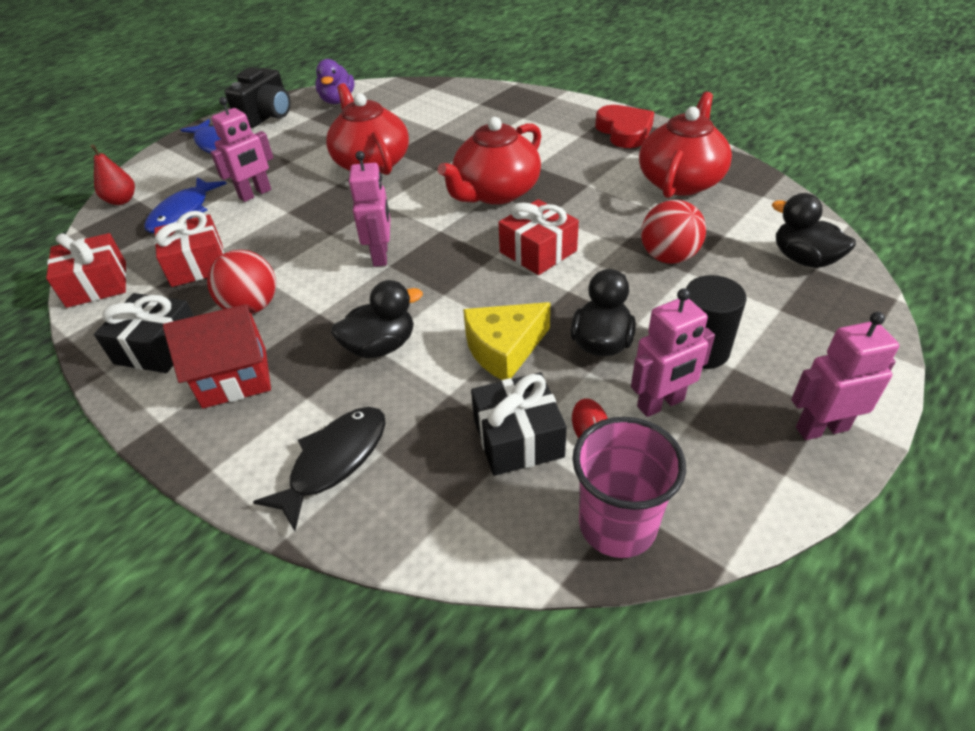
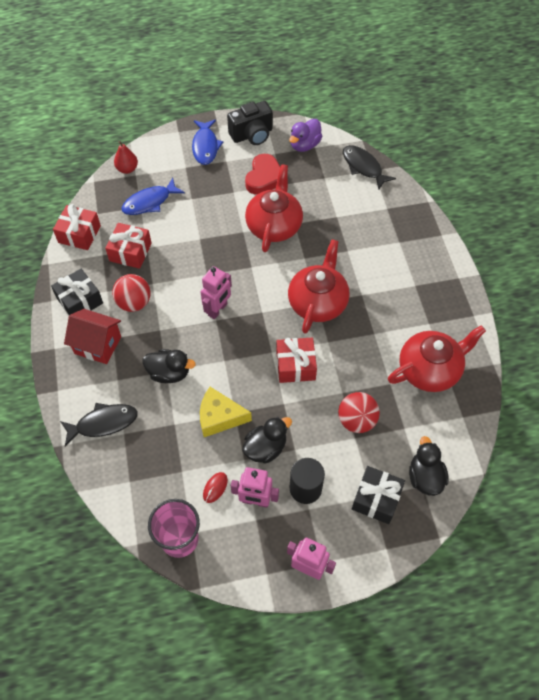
camera: 35 degrees right, 15 degrees up
(255, 194) = (194, 211): pink robot -> none
(420, 90) = (363, 167): none -> black fish
(496, 192) = (318, 302): red teapot -> red teapot turned 120 degrees clockwise
(518, 438) = (181, 469): black gift -> black gift (376, 499)
(624, 131) = (447, 301): red heart -> red heart (264, 178)

